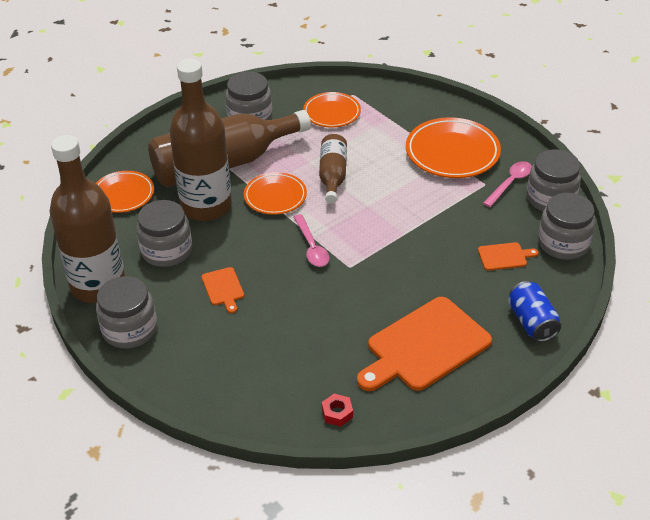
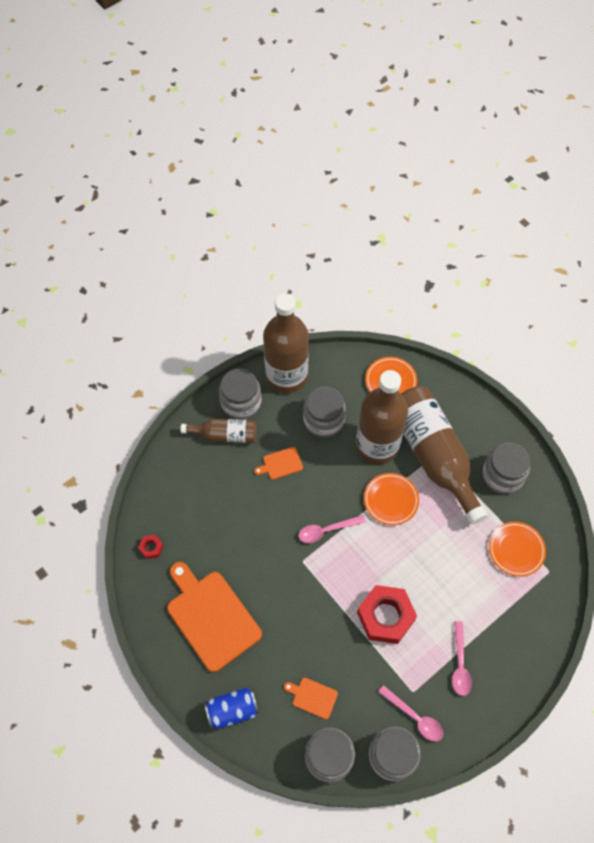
camera: 90 degrees right, 20 degrees up
(332, 176) = (420, 549): brown bottle -> brown bottle (225, 435)
(409, 202) = (385, 616): none -> red nut
(452, 152) = (460, 664): orange plate -> pink spoon
(504, 256) = (312, 697): orange cutting board -> orange cutting board turned 120 degrees clockwise

